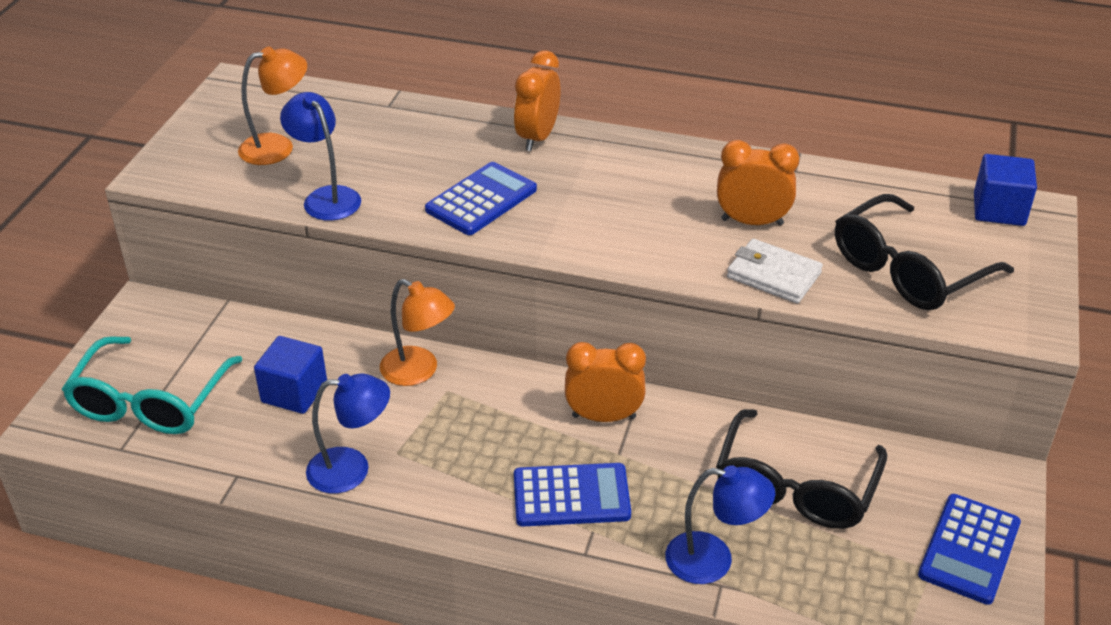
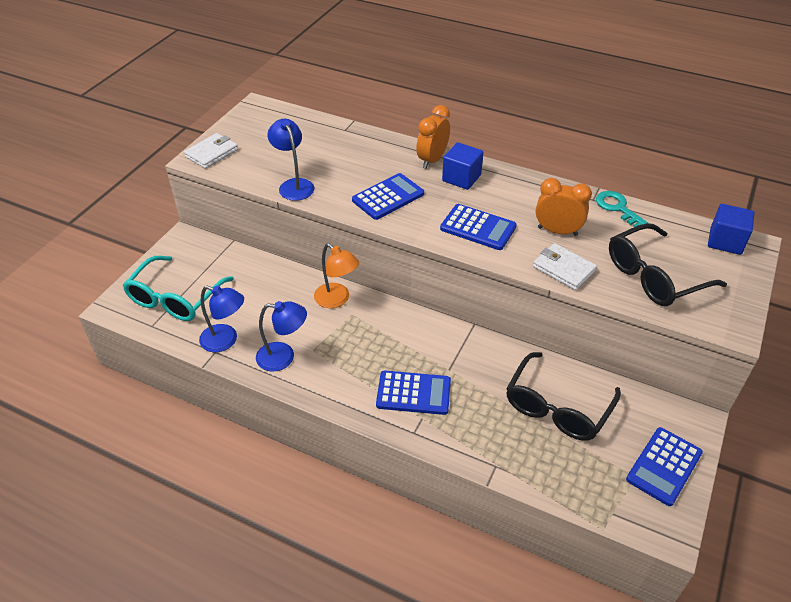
camera: 10 degrees right, 5 degrees up
(178, 162) = (211, 153): none -> white wallet
(278, 147) = (272, 149): orange lamp -> none
(294, 392) = (260, 303): blue cube -> blue cube (461, 178)
(603, 417) = (444, 344): orange clock -> none
(631, 230) = (478, 228): none -> blue calculator
(713, 560) = (494, 449): blue lamp -> blue lamp (226, 340)
(833, 179) = (617, 208): none -> turquoise key

